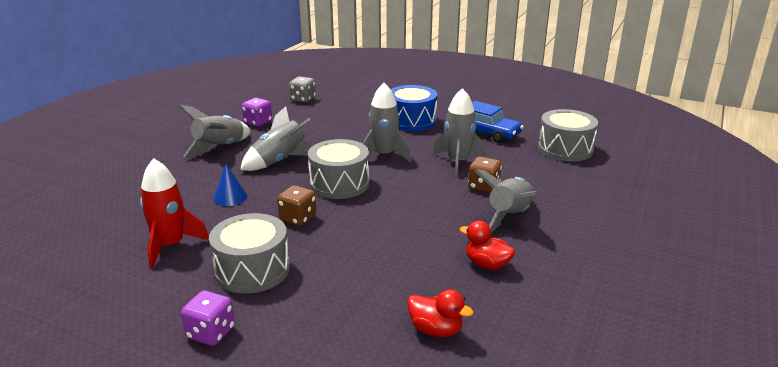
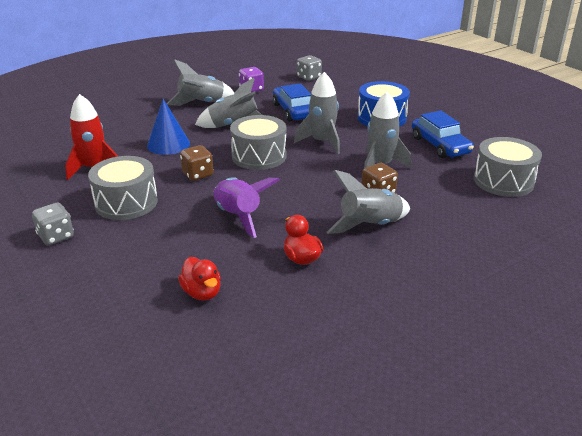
camera: 30 degrees right, 5 degrees up
(211, 333) = (56, 236): purple dice -> grey dice
(230, 197) = (168, 144): blue cone -> blue cone, size x1.50
(324, 133) = (294, 111): none -> blue car
(386, 246) = (238, 216): none -> purple rocket

